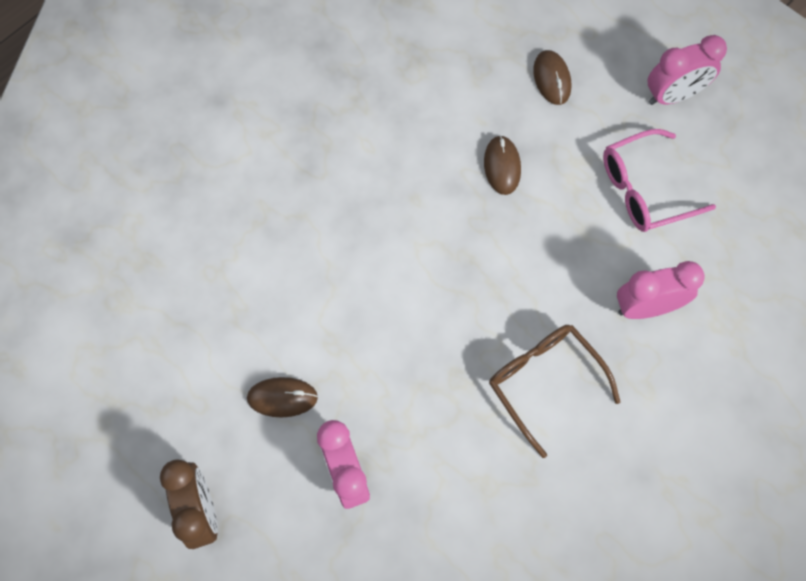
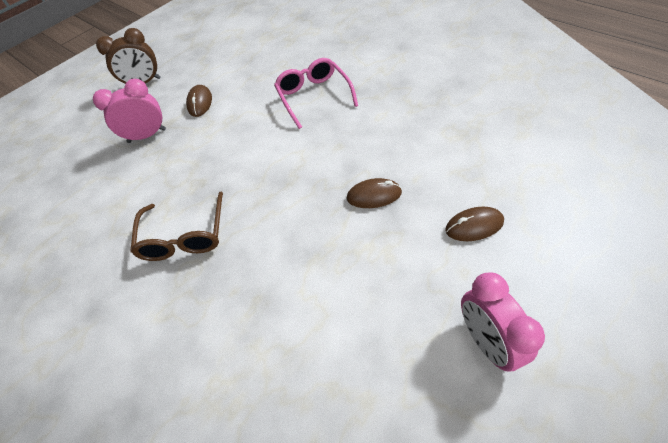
camera: 95 degrees right, 15 degrees down
(544, 382) = (184, 236): brown glasses -> brown glasses turned 120 degrees clockwise
(644, 189) = (363, 311): pink glasses -> pink glasses (313, 96)
(646, 307) = (239, 313): pink clock -> none

